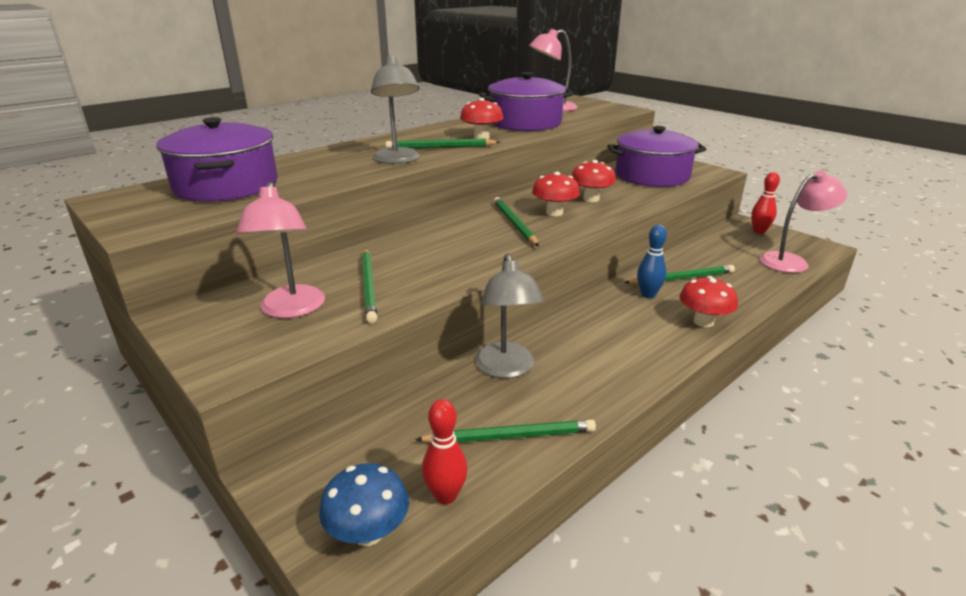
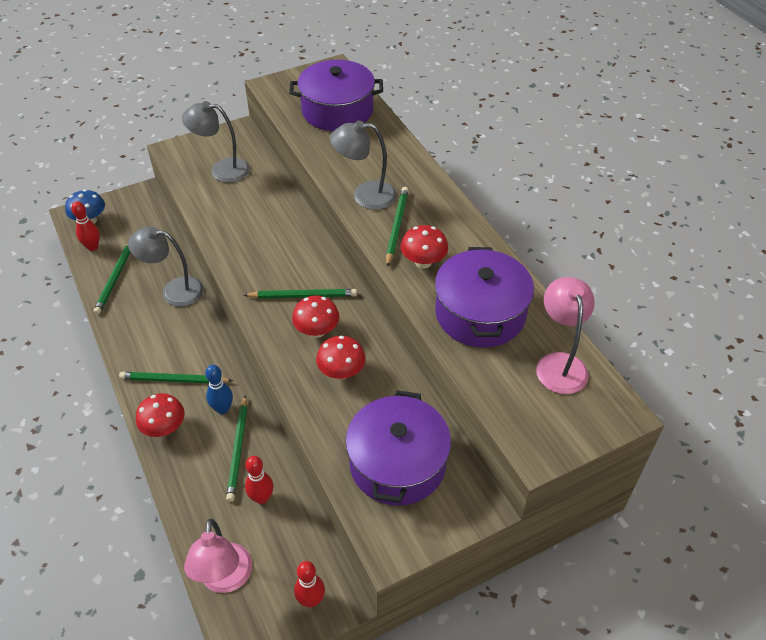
camera: 105 degrees right, 20 degrees up
(291, 310) = (222, 170): pink lamp -> grey lamp
(369, 286) = (234, 202): green pencil -> green pencil (174, 380)
(711, 260) = (261, 498): none -> red bowling pin

